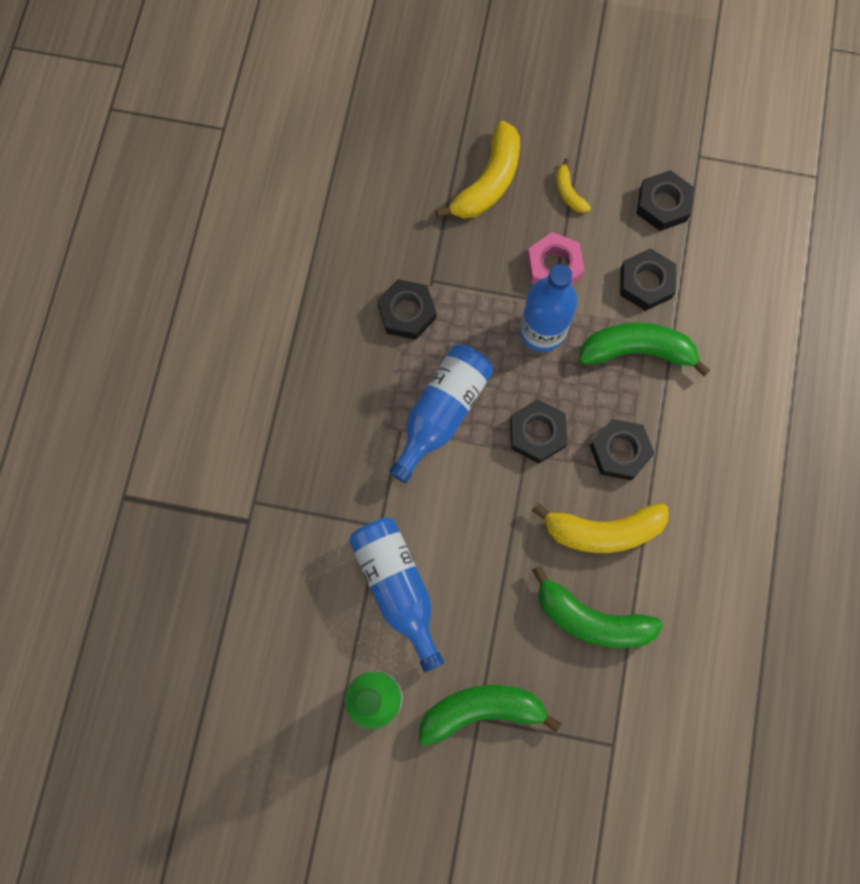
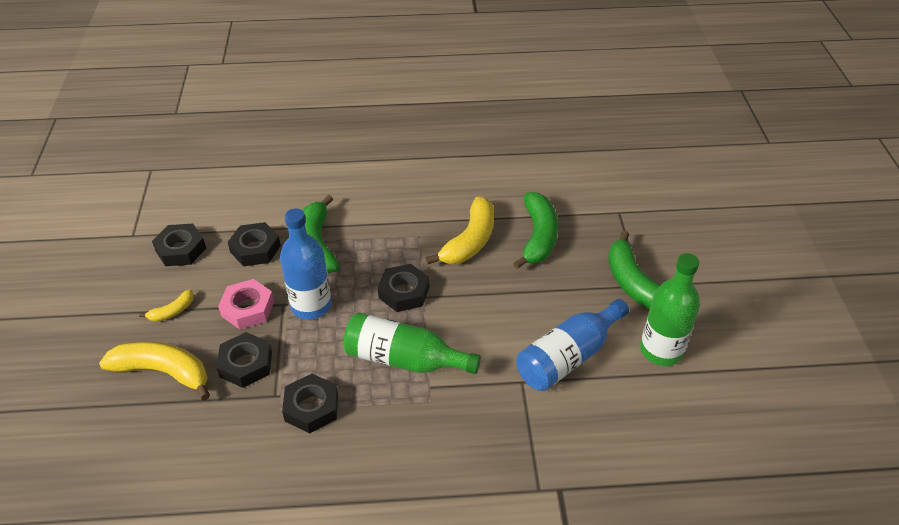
camera: 105 degrees left, 30 degrees down
(441, 413) = (404, 359): blue bottle -> green bottle
(602, 531) = (470, 241): yellow banana -> yellow banana turned 45 degrees clockwise
(620, 451) = (404, 242): black nut -> black nut (246, 364)

